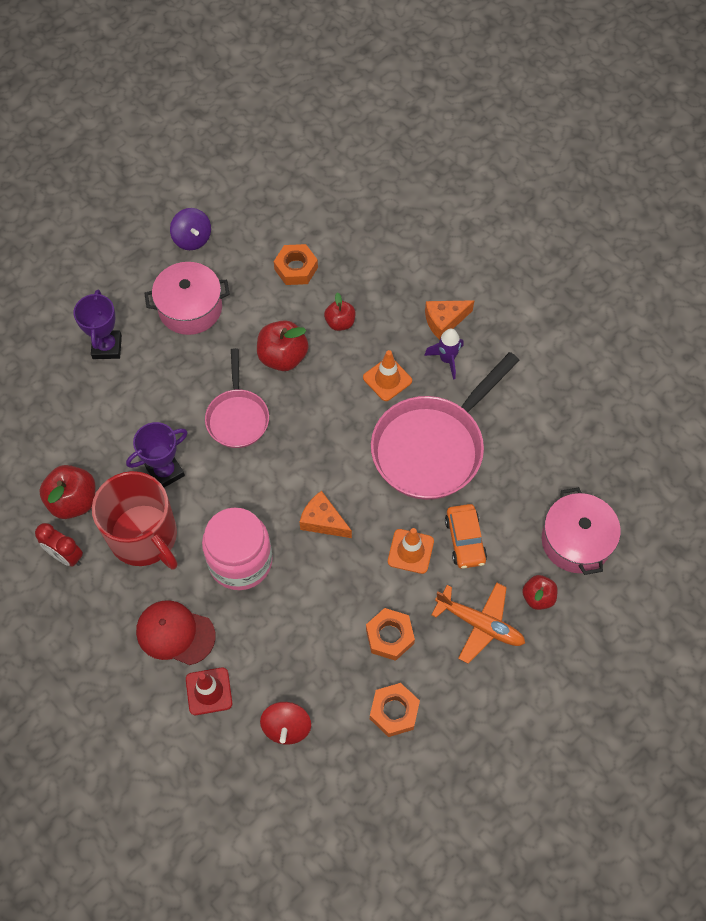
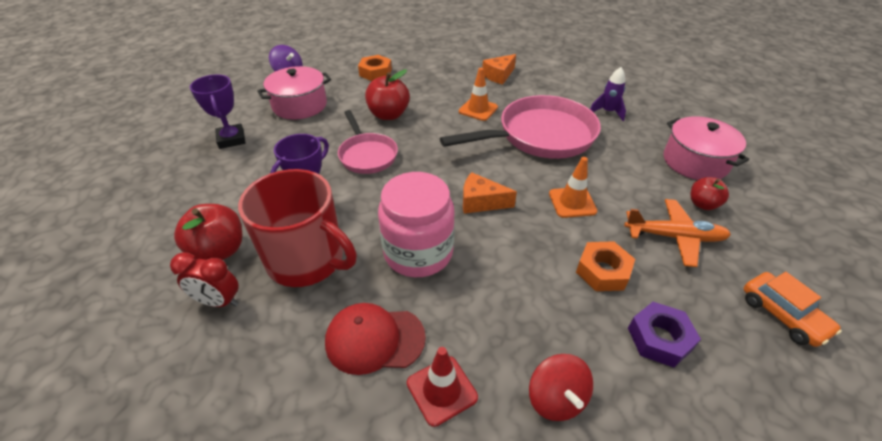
camera: 20 degrees left, 20 degrees down
(340, 322) = (423, 90): red apple -> none
(394, 711) = (659, 338): orange nut -> purple nut
(433, 447) = (540, 136): pink pan -> pink pan turned 135 degrees counterclockwise
(447, 359) = (514, 92): purple rocket -> purple rocket (607, 112)
(465, 540) = (611, 183): orange car -> orange car (782, 315)

